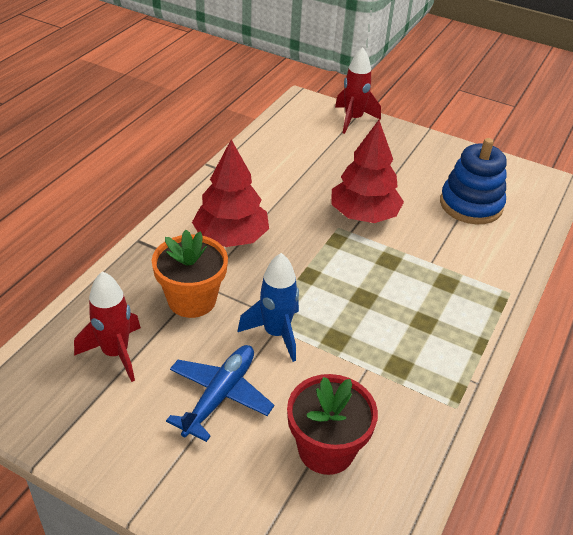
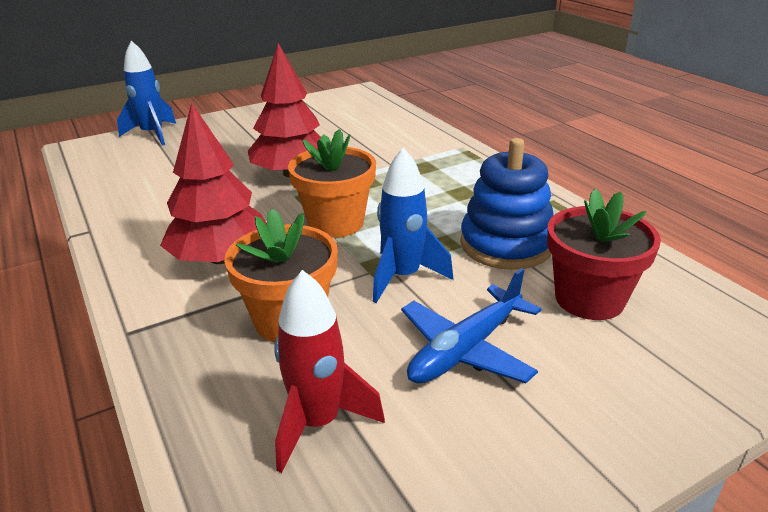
camera: 55 degrees left, 10 degrees down
(219, 396) = (466, 349): blue plane -> blue plane turned 105 degrees counterclockwise
(315, 270) = (336, 223): none -> orange flower pot
(353, 119) = (152, 134): red rocket -> blue rocket
(471, 205) = (343, 126): blue stacking toy -> blue stacking toy (506, 245)

